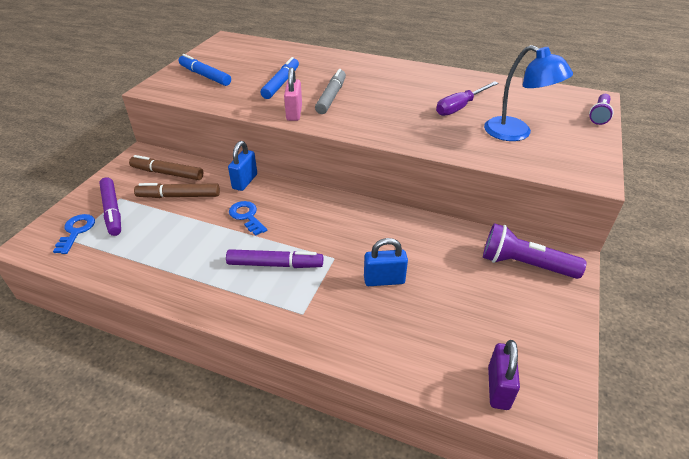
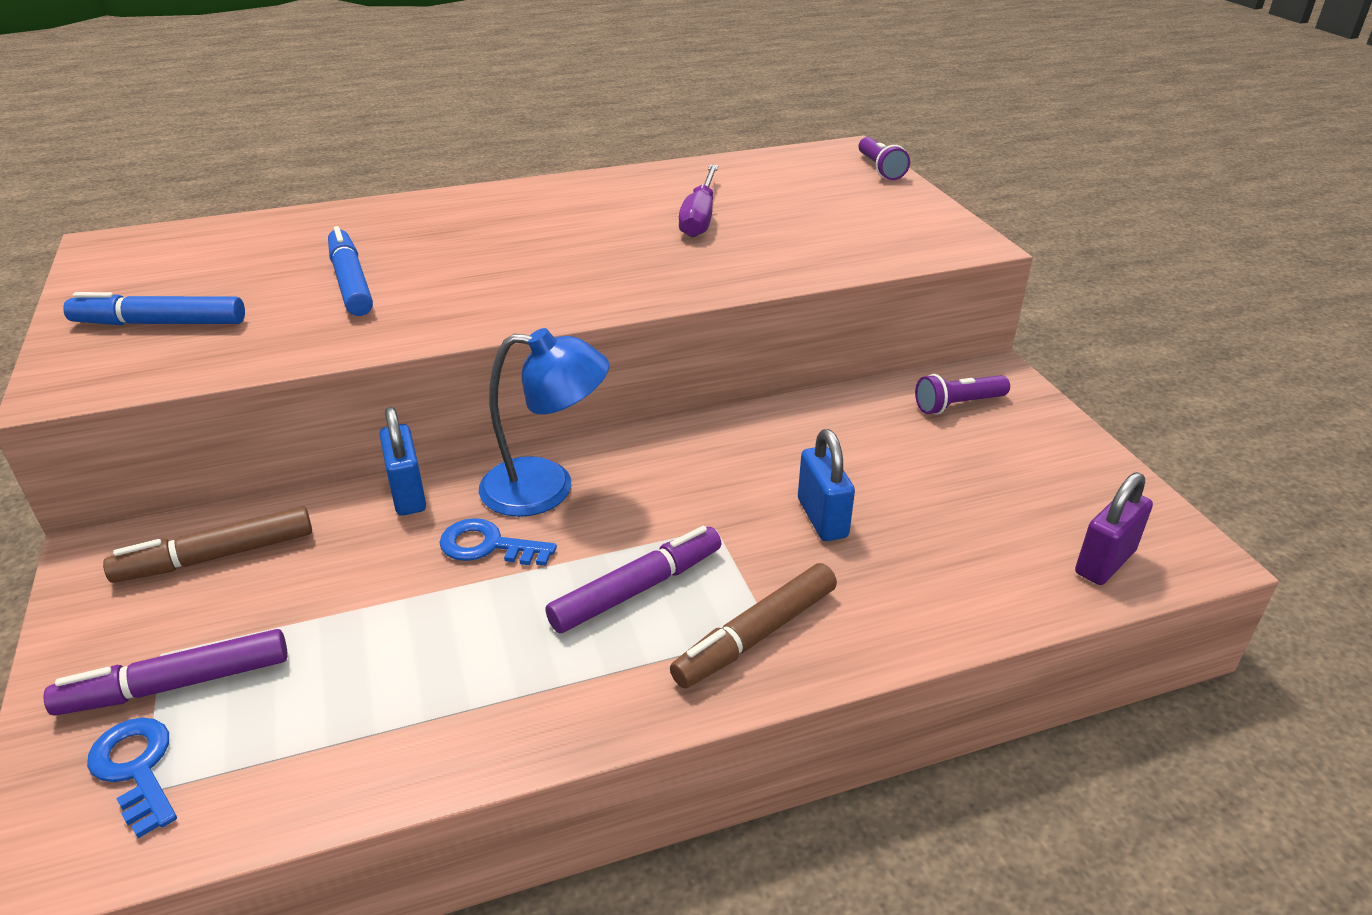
camera: 40 degrees left, 5 degrees down
(112, 211) = (176, 684): purple marker -> purple marker turned 135 degrees clockwise
(179, 196) = (301, 582): brown marker -> brown marker (756, 635)
(294, 113) = (449, 319): pink padlock -> none
(331, 97) = (478, 272): grey marker -> none
(384, 280) = (822, 518): blue padlock -> blue padlock turned 60 degrees counterclockwise
(498, 388) = (1104, 562): purple padlock -> purple padlock turned 75 degrees clockwise
(516, 133) = (818, 225): blue lamp -> blue lamp (546, 488)
(524, 265) = (958, 405): purple flashlight -> purple flashlight, size x0.63

